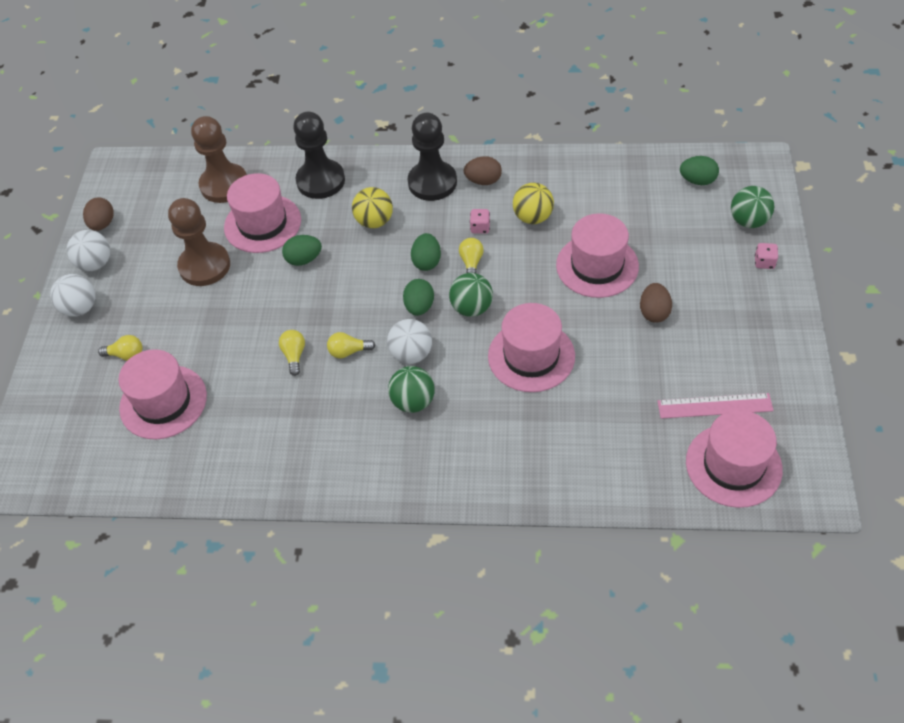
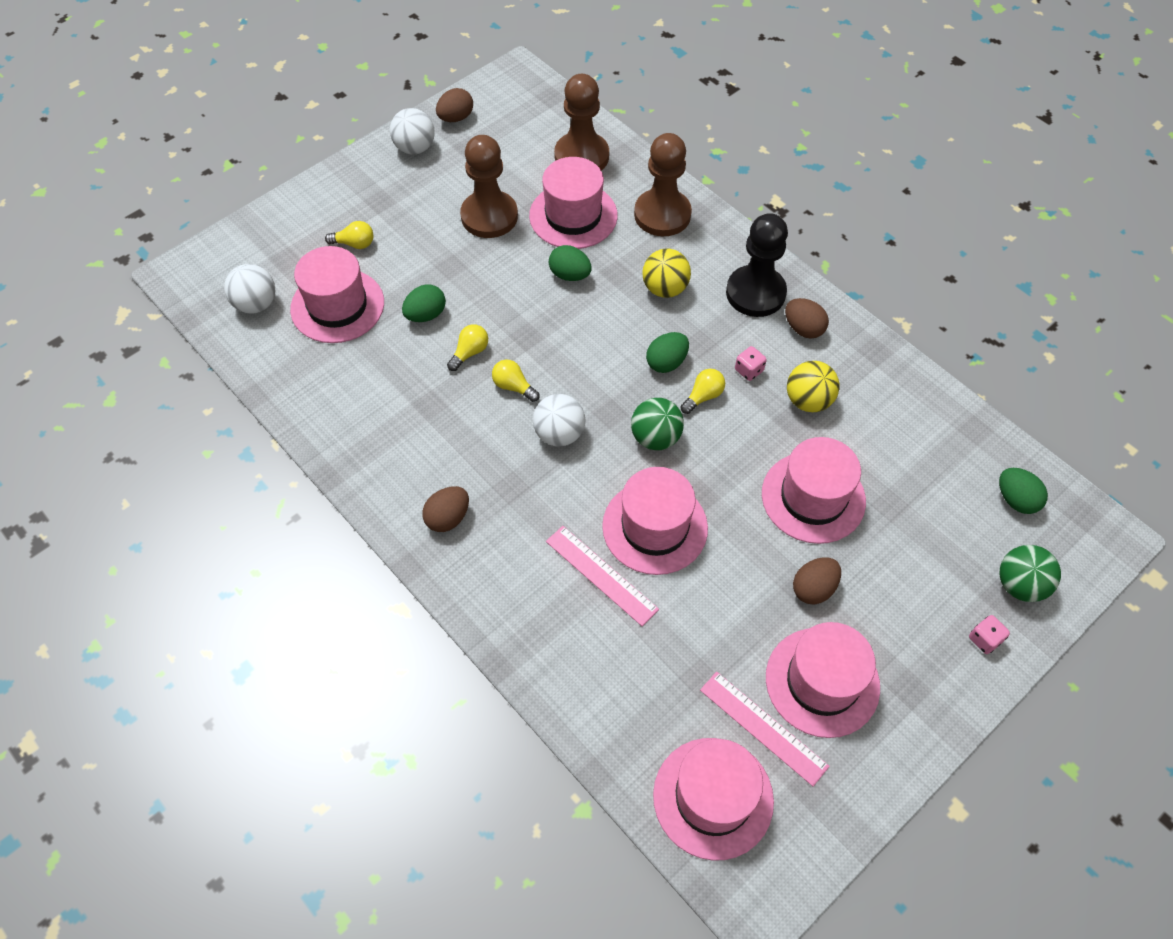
camera: 40 degrees right, 5 degrees up
(80, 308) = (365, 177): white ball -> white ball (256, 304)
(126, 355) = (354, 244): yellow light bulb -> yellow light bulb turned 45 degrees counterclockwise
(320, 181) = (662, 215): black pawn -> brown pawn
(401, 460) = (448, 518): none -> brown egg
(413, 401) = (513, 476): green ball -> none
(419, 307) = (613, 398): green egg -> green egg (426, 315)
(533, 408) = (601, 575): none -> pink ruler
(715, 355) = (822, 682): none -> pink hat

